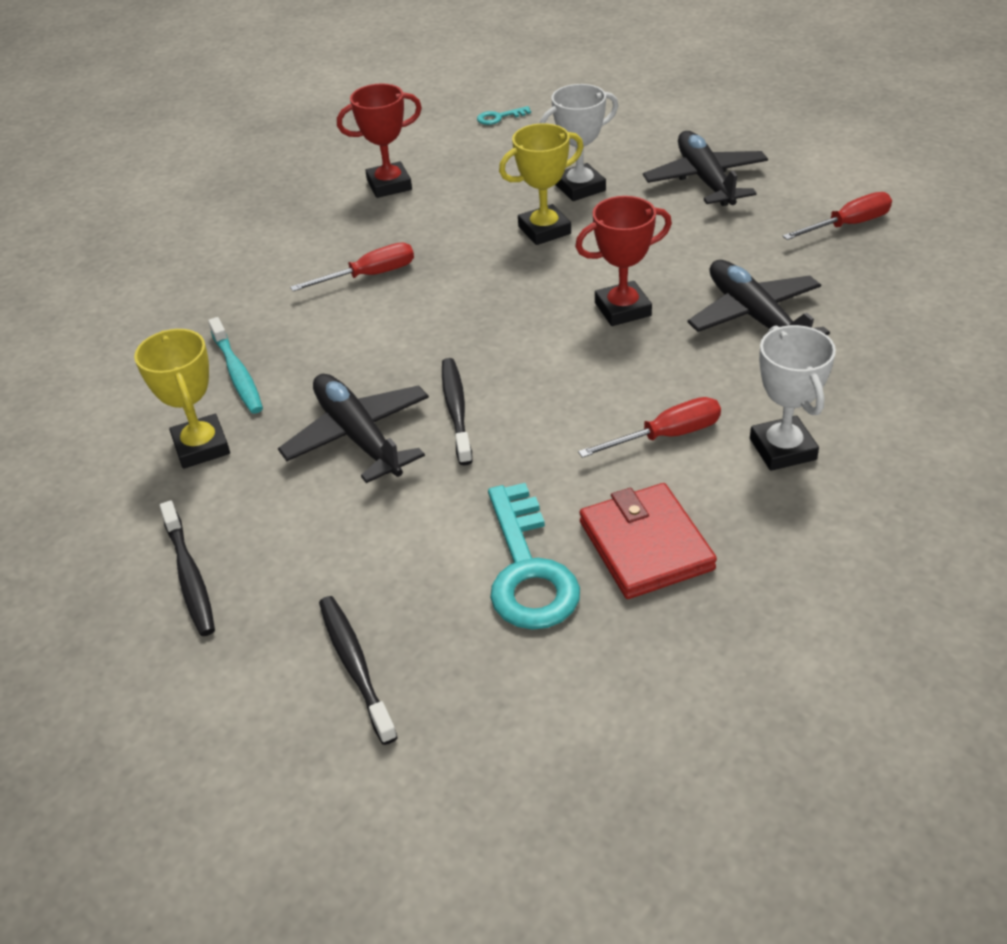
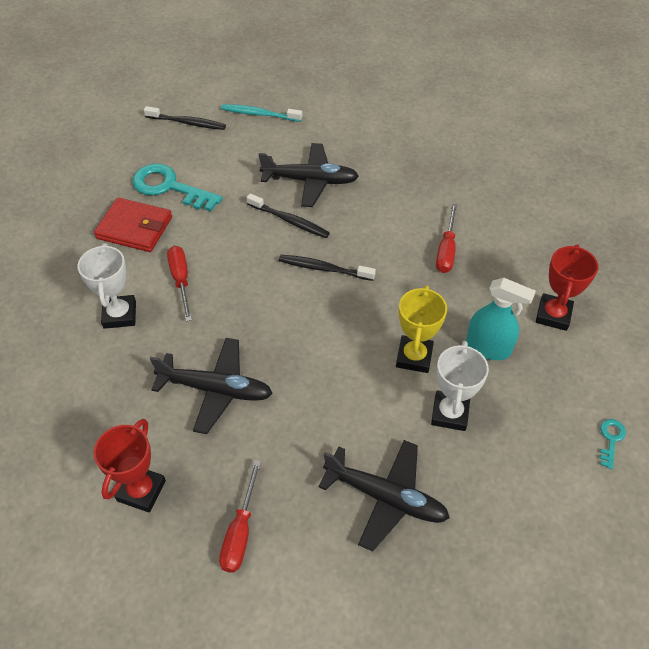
camera: 125 degrees right, 10 degrees up
(189, 576) = (284, 103): black toothbrush -> black toothbrush (324, 269)
(201, 447) = (361, 133): yellow trophy -> none
(237, 373) = (406, 164): turquoise toothbrush -> turquoise toothbrush (259, 114)
(477, 199) = (488, 348): none -> turquoise spray bottle
(622, 309) = (292, 335): red trophy -> red trophy (141, 490)
(666, 436) = (181, 280): red screwdriver -> red screwdriver turned 150 degrees clockwise
(782, 449) = (120, 315): white trophy -> white trophy turned 60 degrees clockwise

